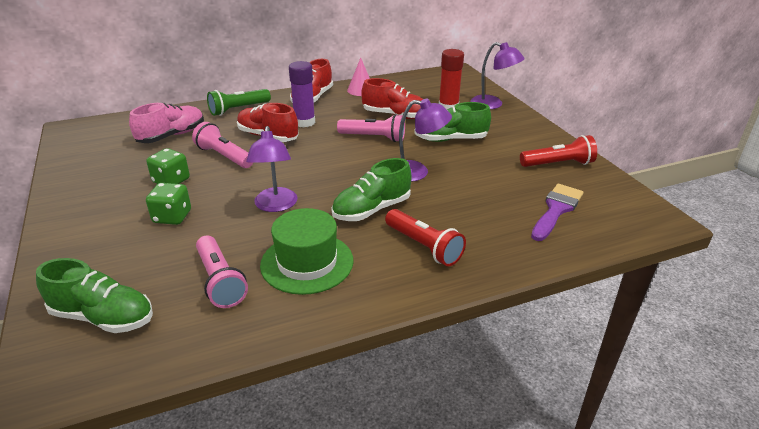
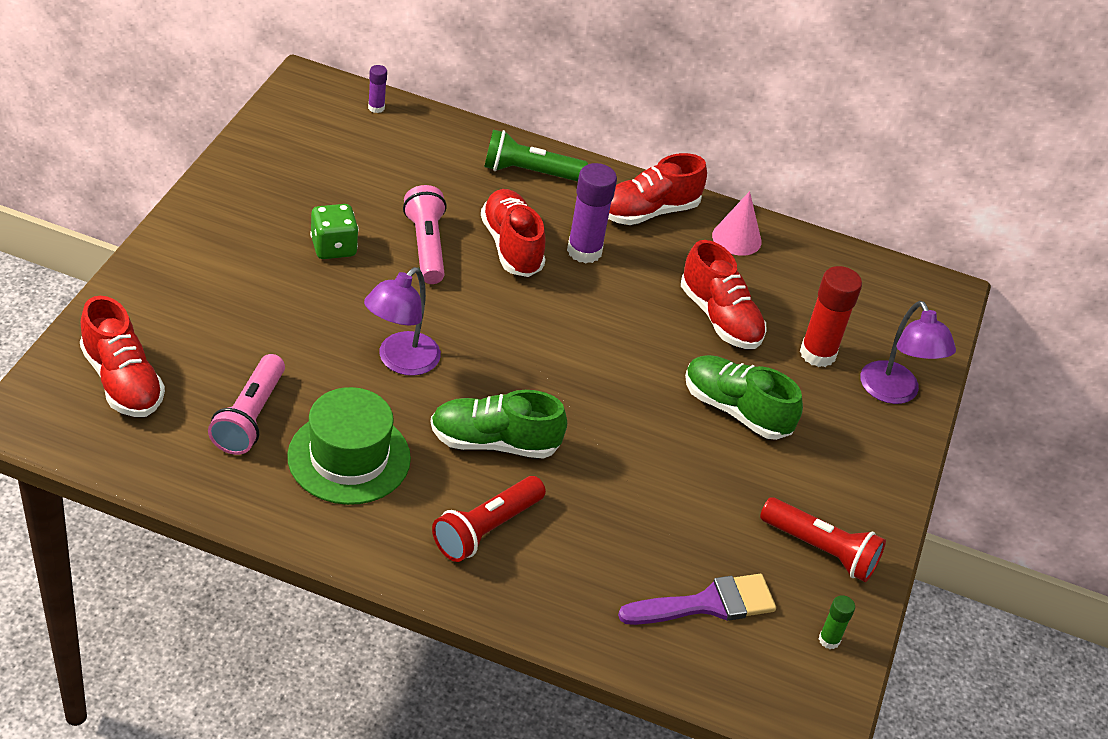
camera: 35 degrees right, 10 degrees up
(103, 317) = (122, 381): green shoe -> red shoe
(124, 121) = (376, 108): none -> purple glue stick
(172, 136) = (404, 171): pink shoe -> none
(172, 217) = (285, 302): green dice -> none
(373, 137) = (639, 337): pink flashlight -> none
(417, 172) = (618, 429): purple lamp -> none
(423, 246) = (487, 529): red flashlight -> red flashlight turned 45 degrees clockwise
(615, 191) = (829, 640): none -> green glue stick

